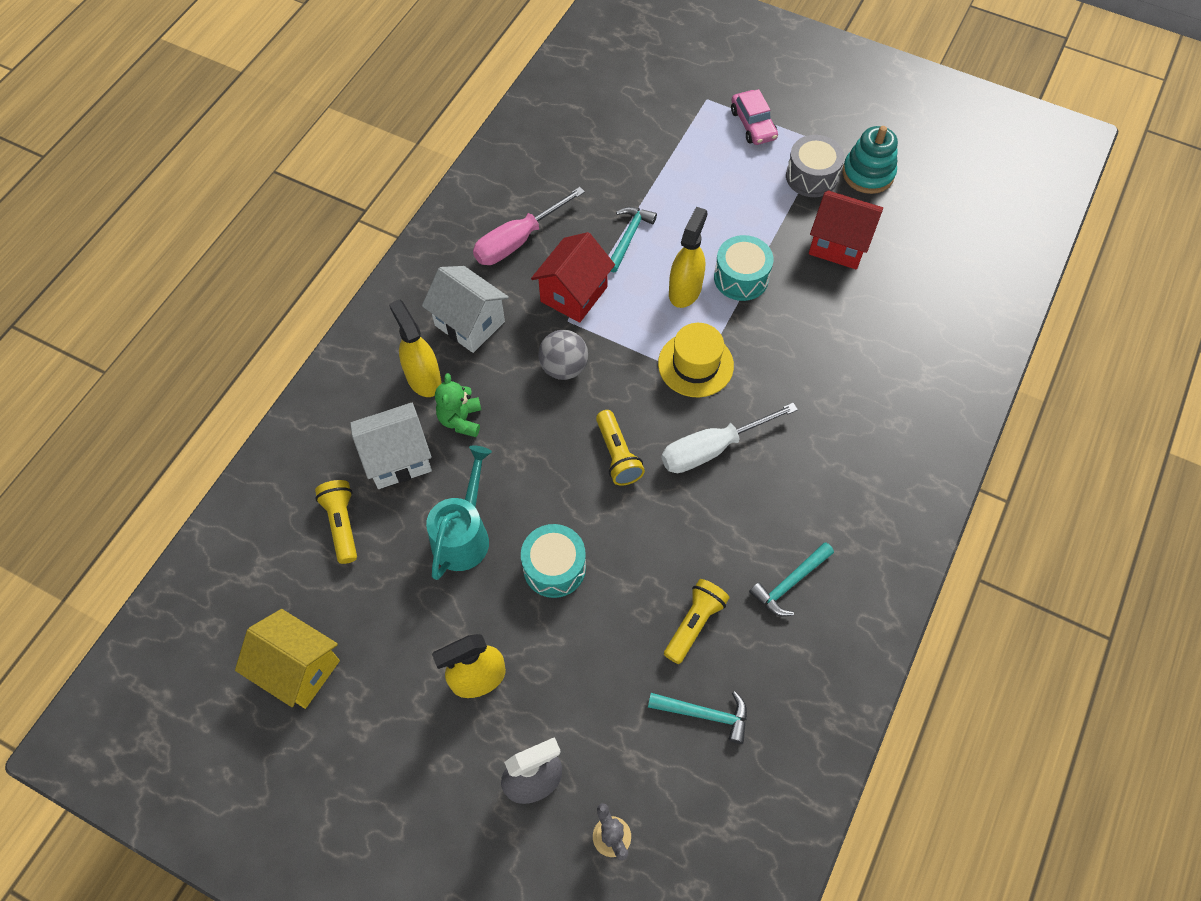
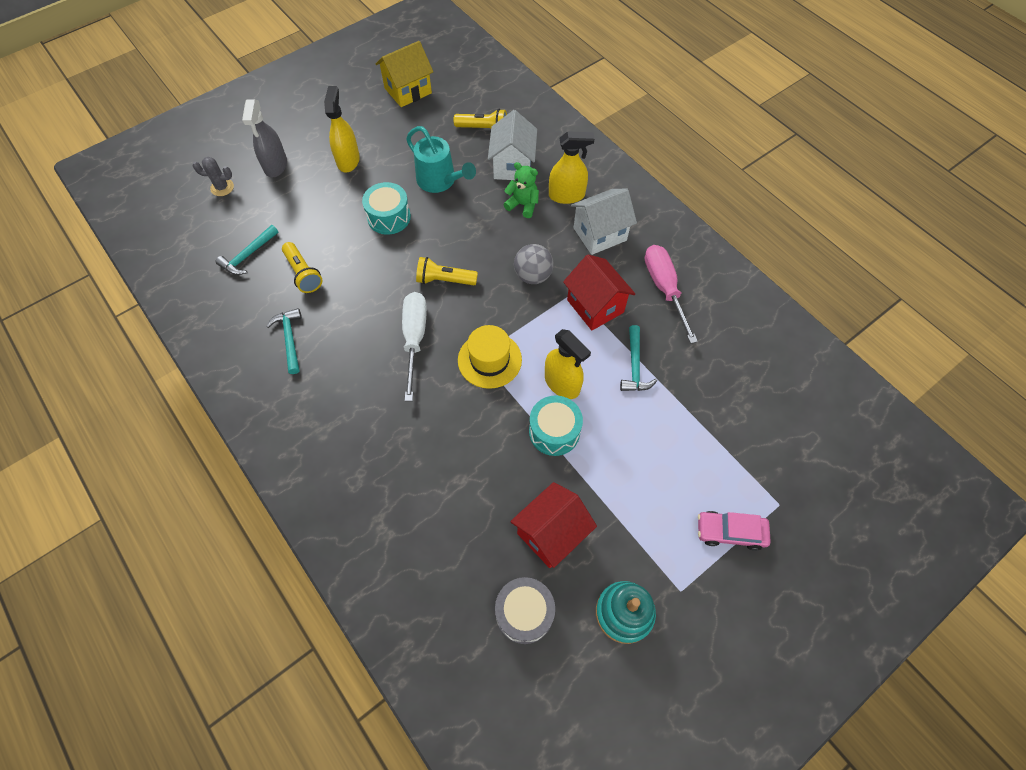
camera: 115 degrees right, 0 degrees up
(629, 237) = (634, 366): turquoise hammer -> turquoise hammer turned 45 degrees clockwise
(811, 176) = (642, 553): grey drum -> grey drum (524, 613)

